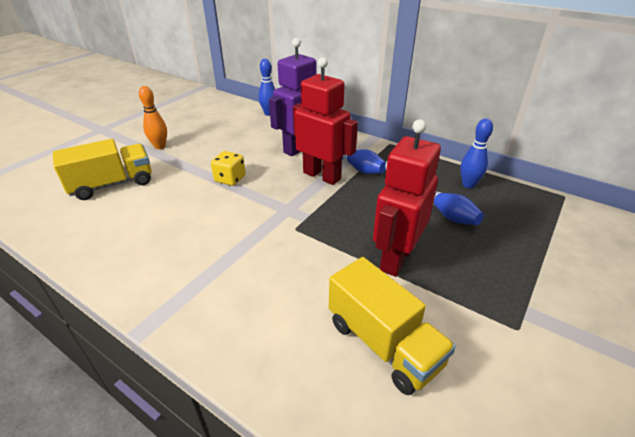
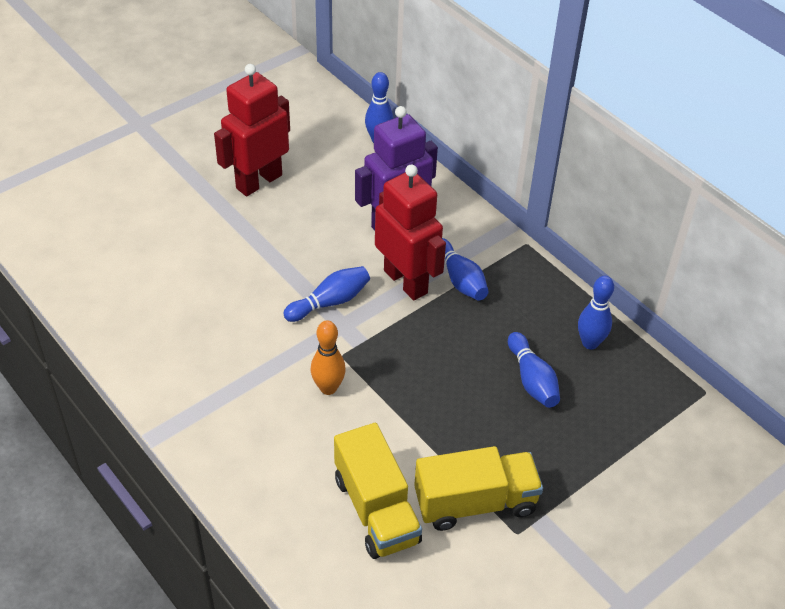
camera: 15 degrees right, 10 degrees up
(112, 184) = (145, 234): yellow truck -> yellow truck (475, 502)
(160, 146) = (212, 177): orange bowling pin -> orange bowling pin (328, 388)
(230, 179) = (288, 259): yellow dice -> none
(271, 197) = (330, 302): none -> blue bowling pin
(395, 258) = (437, 423): red robot -> red robot (258, 181)

